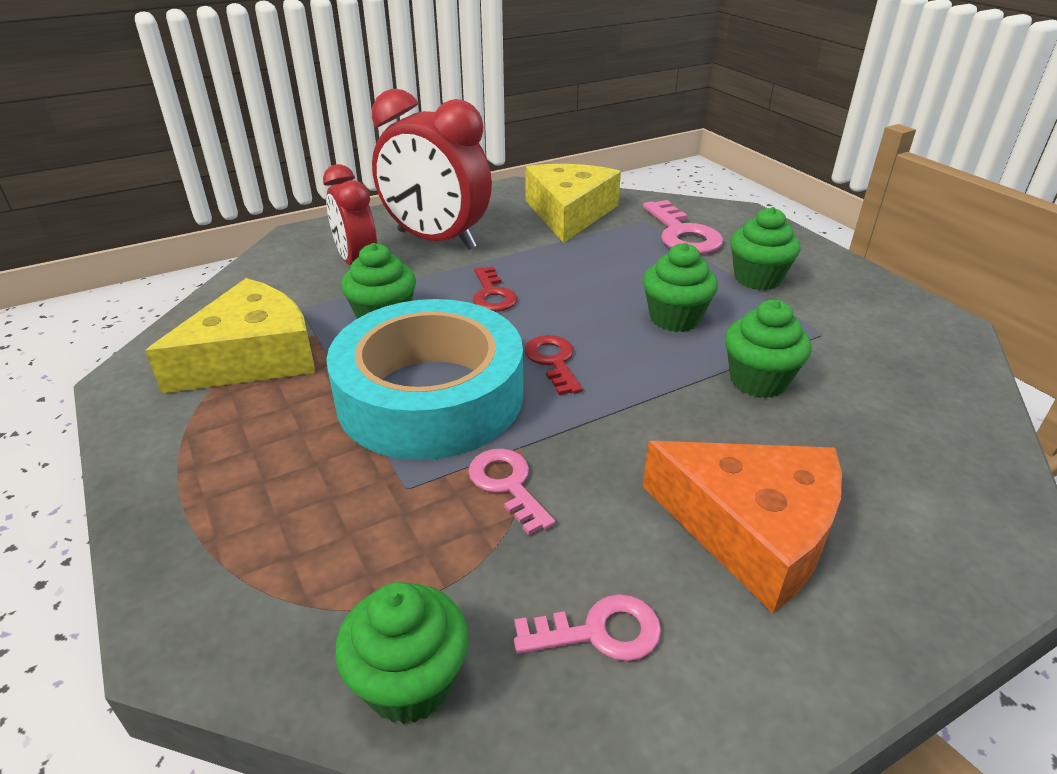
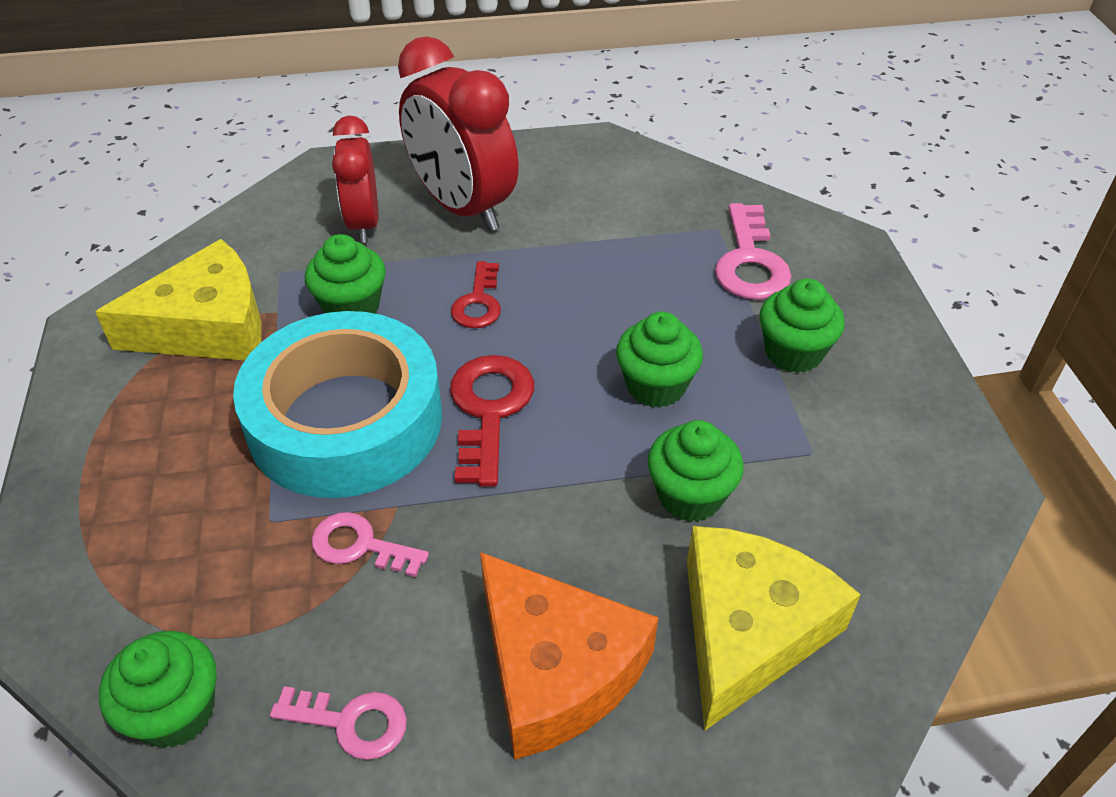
camera: 20 degrees right, 10 degrees up
(507, 485) = (360, 545): pink key -> pink key turned 60 degrees counterclockwise
(553, 361) = (489, 410): red key -> red key, size x1.56
(569, 213) = (635, 198): yellow cheese -> yellow cheese (748, 630)

